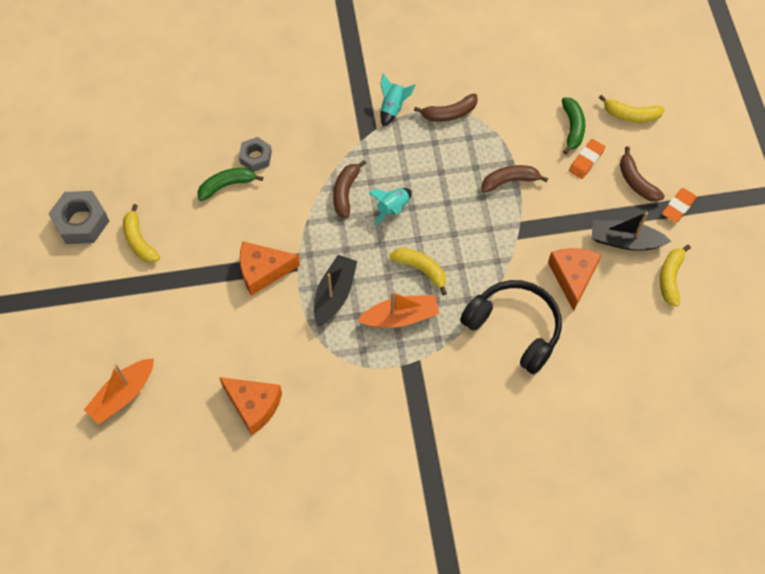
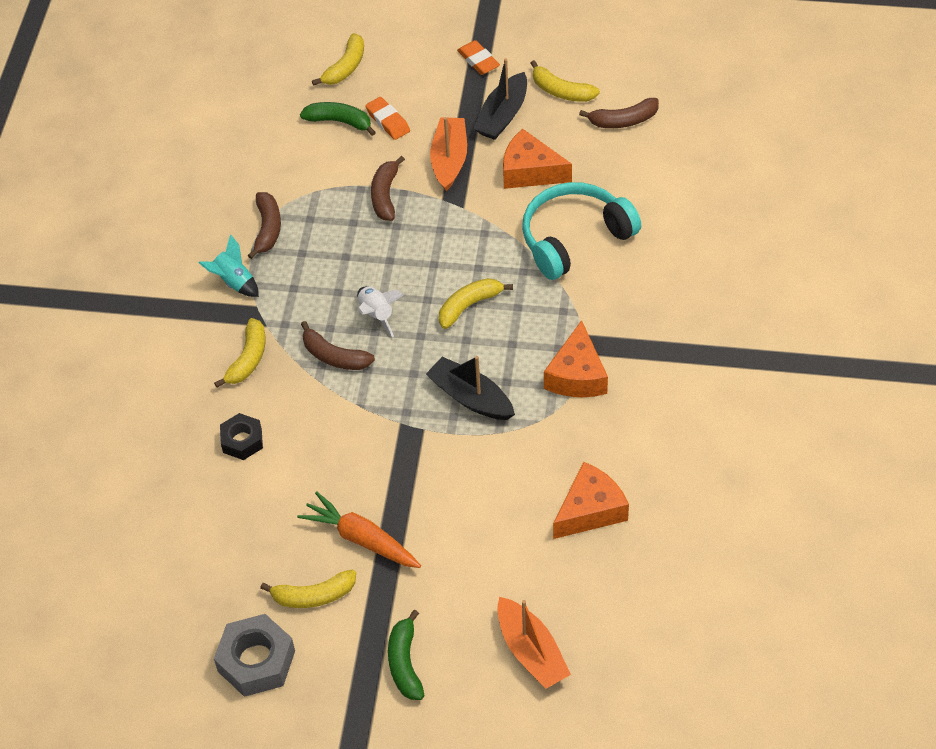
camera: 70 degrees left, 10 degrees down
(192, 257) = (361, 539): none -> orange carrot
(227, 185) = (271, 480): green banana -> green banana (405, 663)
(255, 157) = (242, 441): grey nut -> black nut
(263, 271) = (411, 465): orange cheese -> orange cheese (577, 375)
(327, 138) = (248, 359): none -> yellow banana
(392, 209) = (376, 315): turquoise rocket -> white rocket
(400, 317) = (524, 339): orange boat -> orange boat (449, 160)
(515, 328) = (574, 238): black headphones -> turquoise headphones
(636, 181) = (433, 86): brown banana -> brown banana (623, 120)

